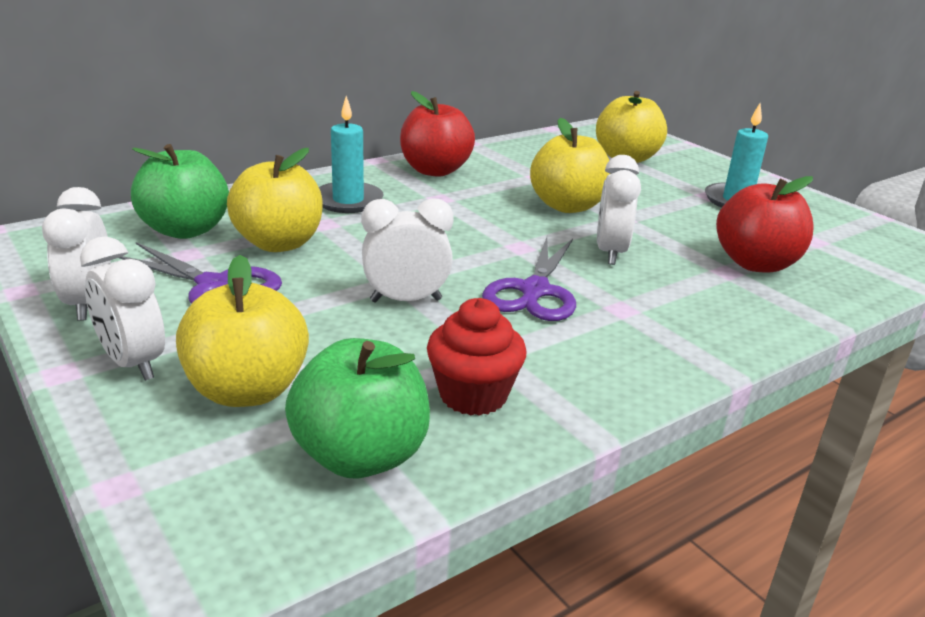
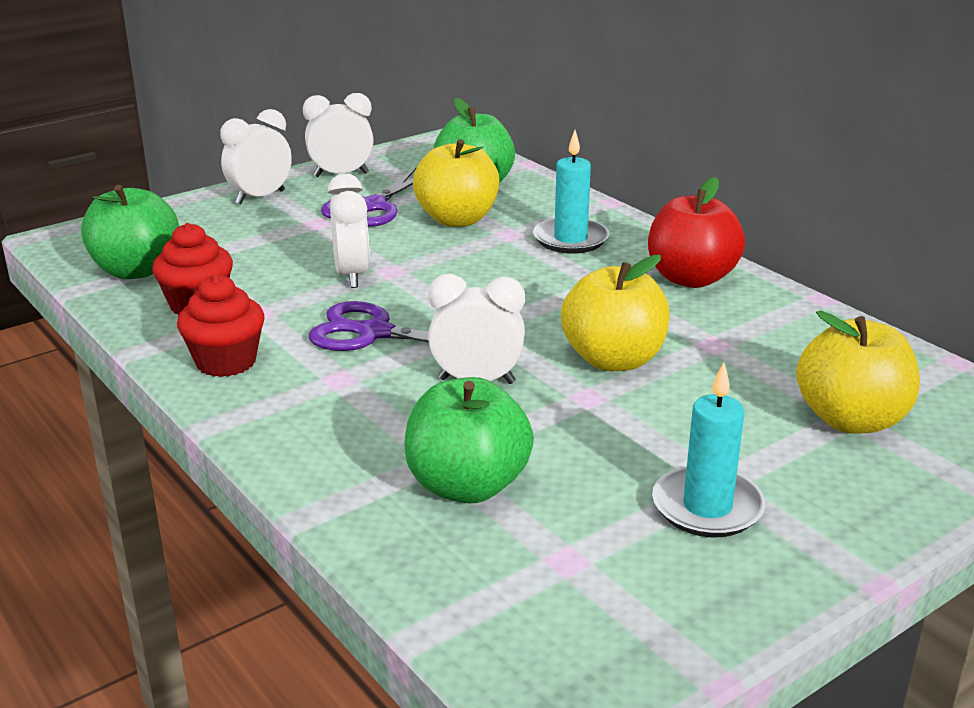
camera: 90 degrees right, 0 degrees up
(247, 390) = (221, 232): yellow apple -> none
(606, 369) = (226, 362): none -> red cupcake
(755, 264) = (467, 486): red apple -> green apple

